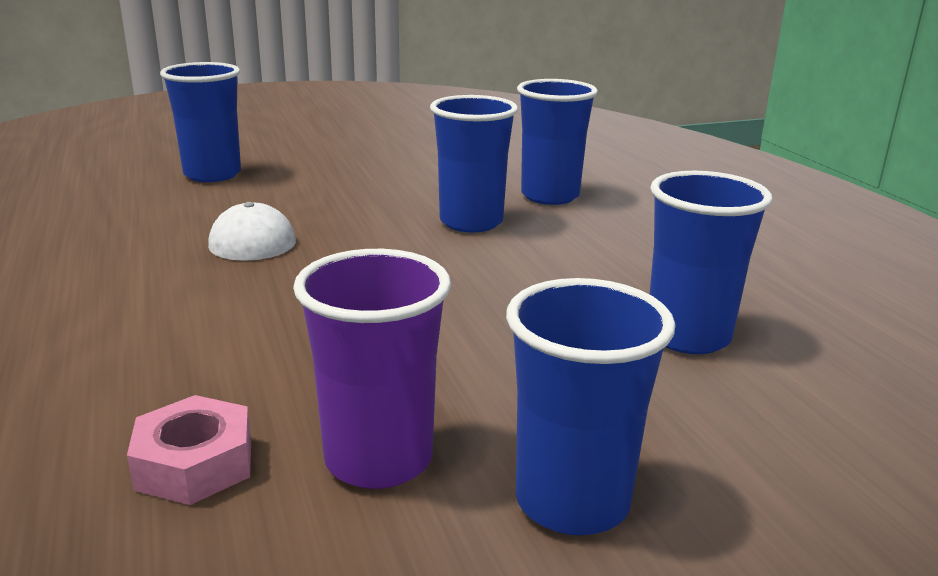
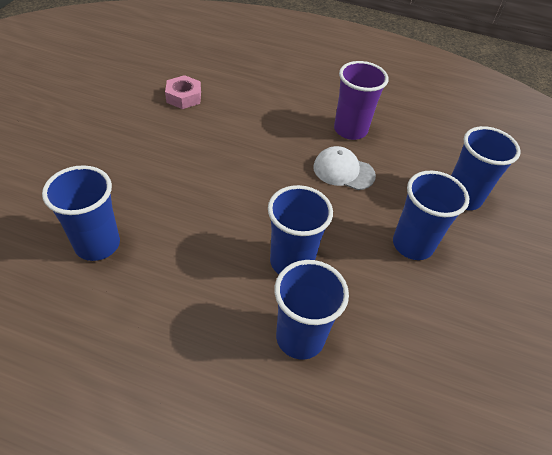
camera: 125 degrees right, 25 degrees up
(378, 459) = (143, 124): purple cup -> purple cup (350, 130)
(572, 501) = (79, 145): blue cup -> blue cup (412, 244)

